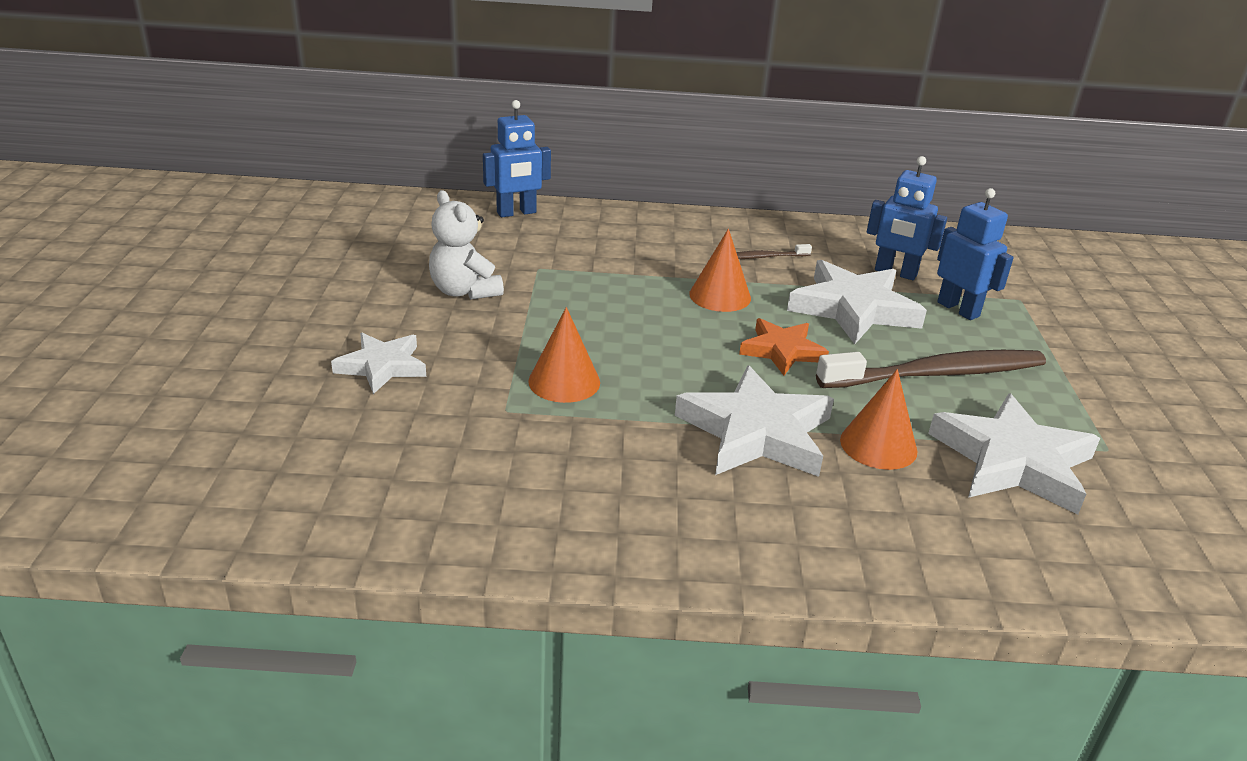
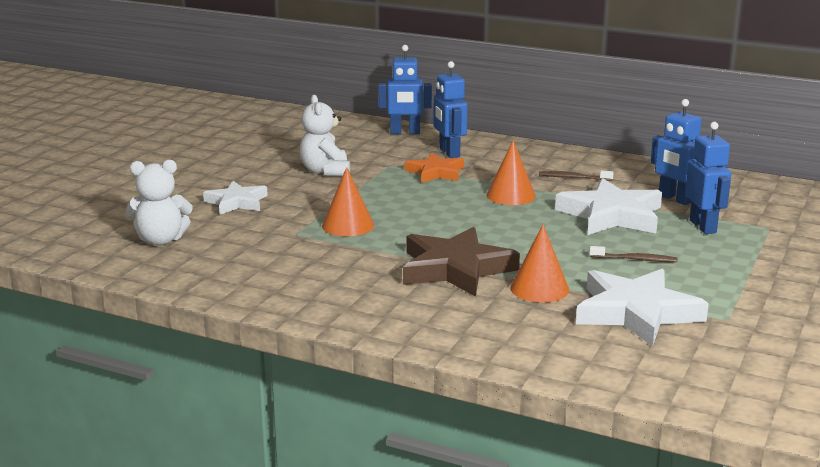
camera: 25 degrees right, 10 degrees down
(319, 461) = (161, 240): none -> white teddy bear
(594, 238) = (449, 153): none -> blue robot
(756, 432) = (456, 269): white star -> brown star
(782, 351) = (524, 231): orange star -> orange star (435, 172)
(936, 374) = (635, 259): brown toothbrush -> brown toothbrush, size x0.43

